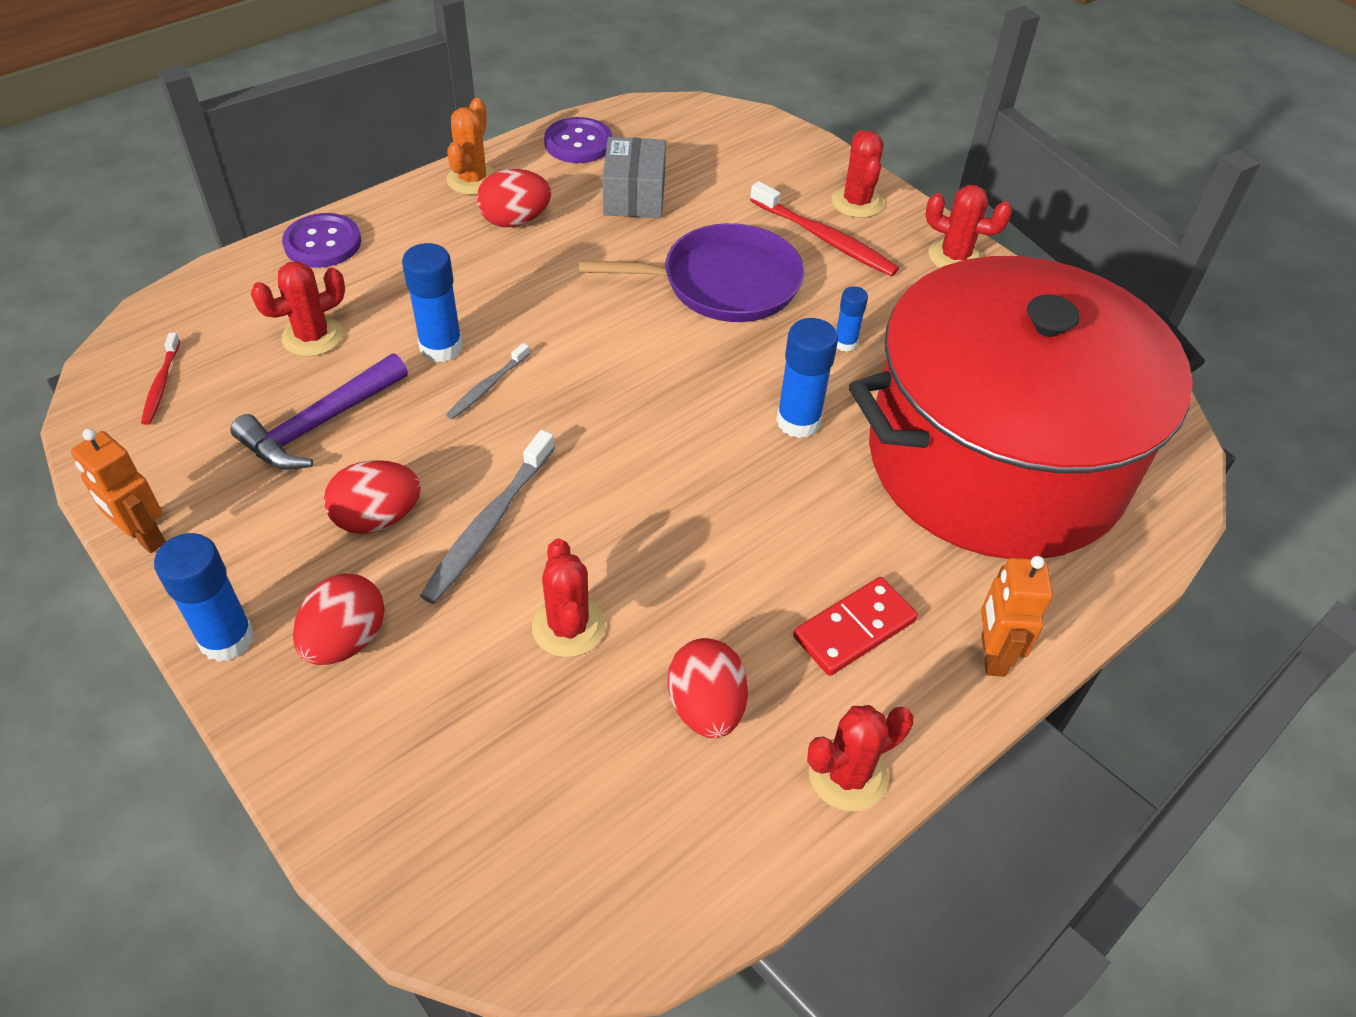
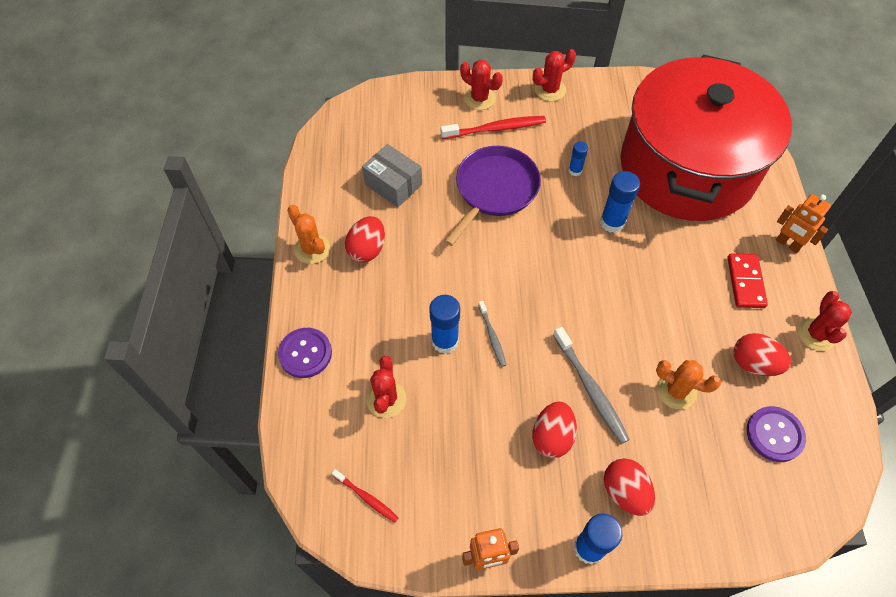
camera: 50 degrees left, 10 degrees up
(319, 424) = (462, 430): purple hammer -> none
(568, 627) = (676, 391): red cactus -> orange cactus
(578, 143) = (324, 181): purple button -> purple button (774, 434)

